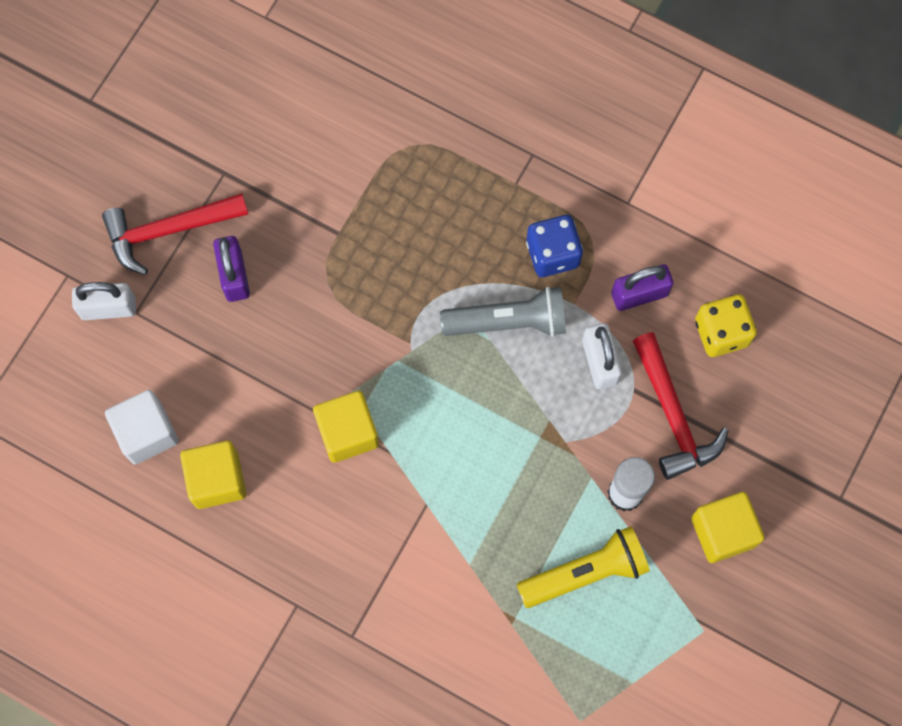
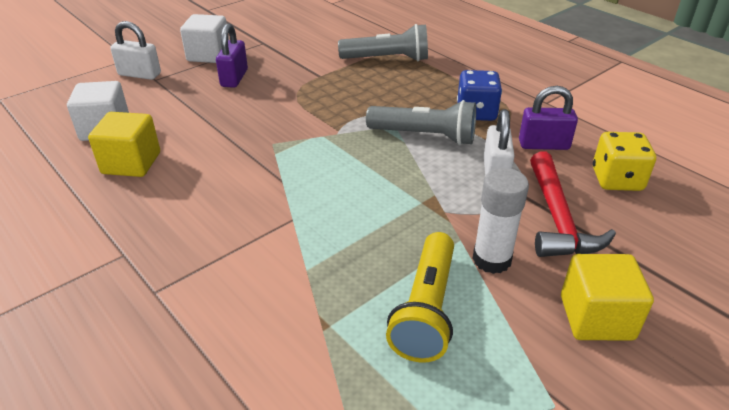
camera: 20 degrees right, 35 degrees down
(169, 231) = (208, 55): red hammer -> white cube
(348, 432) = (255, 162): yellow cube -> none
(407, 162) = (387, 59): none -> grey flashlight
(585, 572) = (426, 309): yellow flashlight -> yellow flashlight turned 105 degrees clockwise

